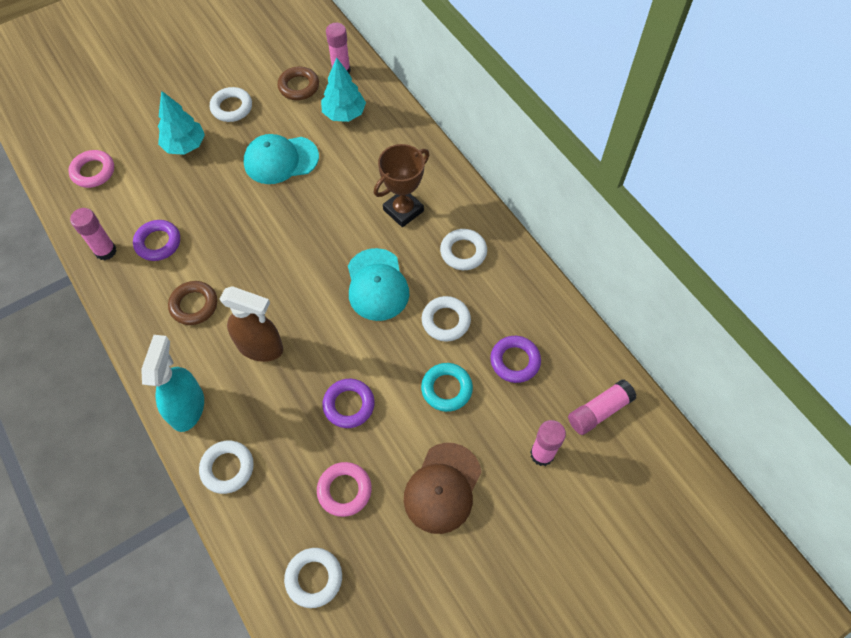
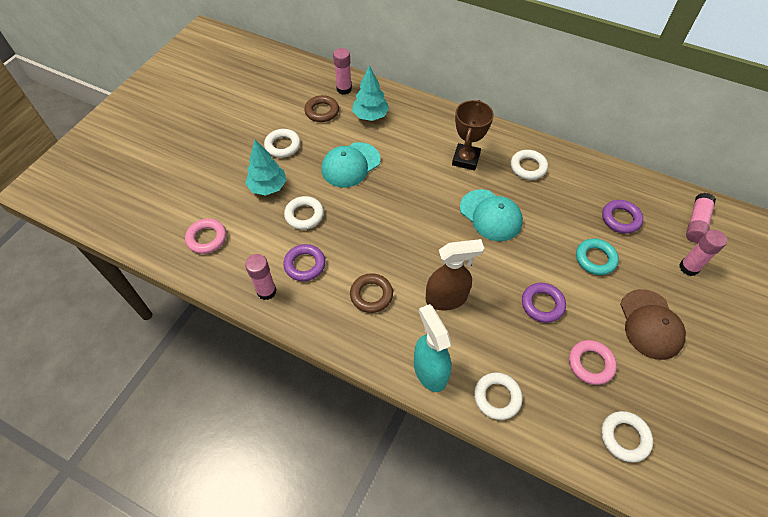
camera: 30 degrees left, 5 degrees down
(446, 321) = (556, 216): white ring -> white ring (304, 215)

